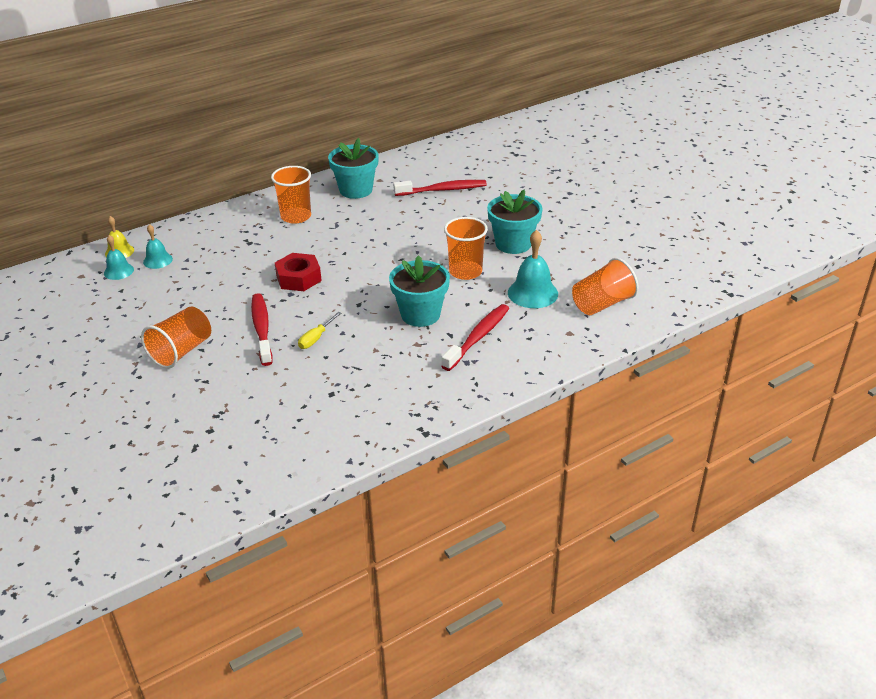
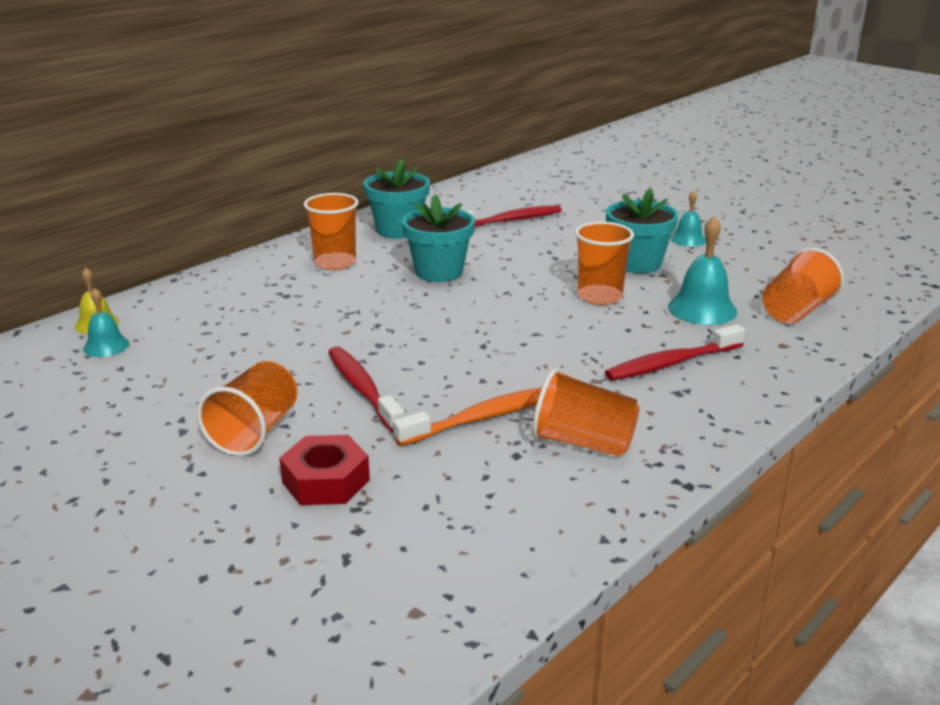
camera: 15 degrees left, 10 degrees down
(157, 260) = (161, 327): turquoise bell -> turquoise bell (688, 239)
(298, 278) = (380, 326): red nut -> red nut (326, 481)
(316, 338) = (449, 391): yellow screwdriver -> none
(324, 363) = (481, 418): none -> orange toothbrush
(378, 391) = (583, 443): none -> orange cup
(420, 314) = (576, 347): turquoise flower pot -> turquoise flower pot (439, 272)
(478, 337) = (671, 363): red toothbrush -> red toothbrush turned 135 degrees counterclockwise

